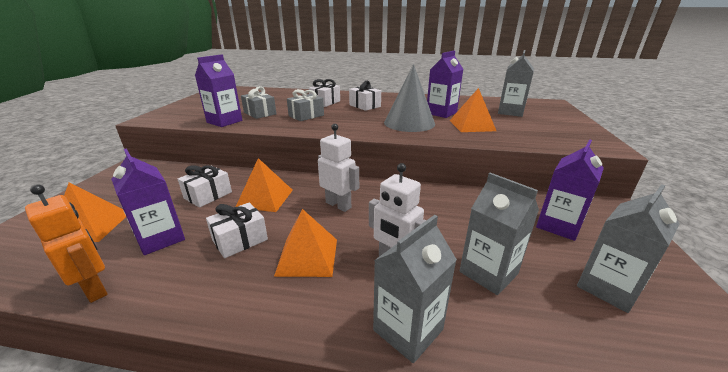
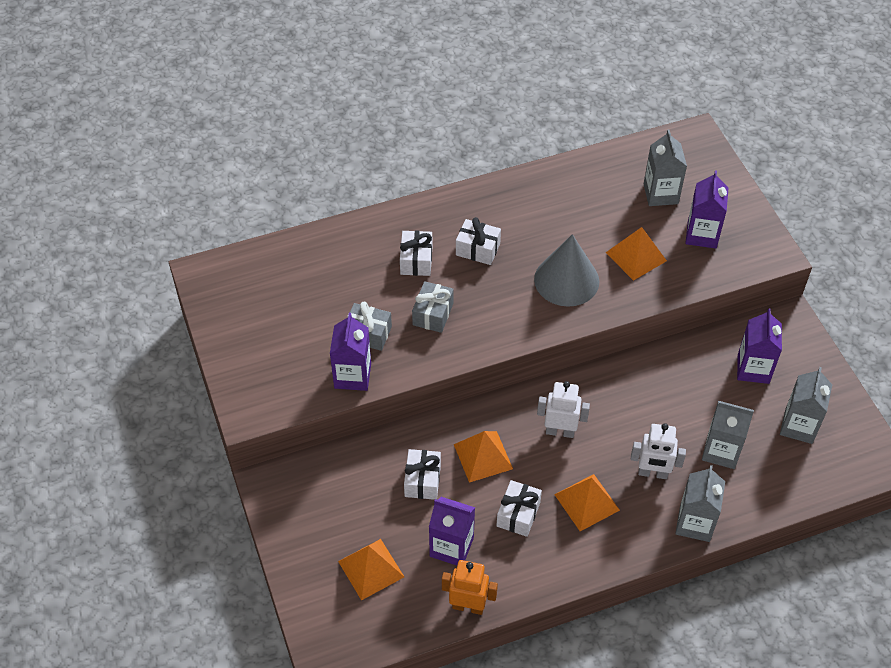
camera: 30 degrees left, 25 degrees up
(441, 113) = (585, 233): purple carton -> purple carton (702, 235)

